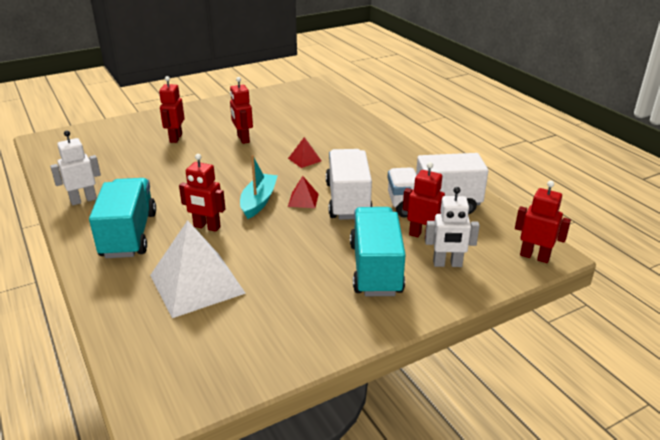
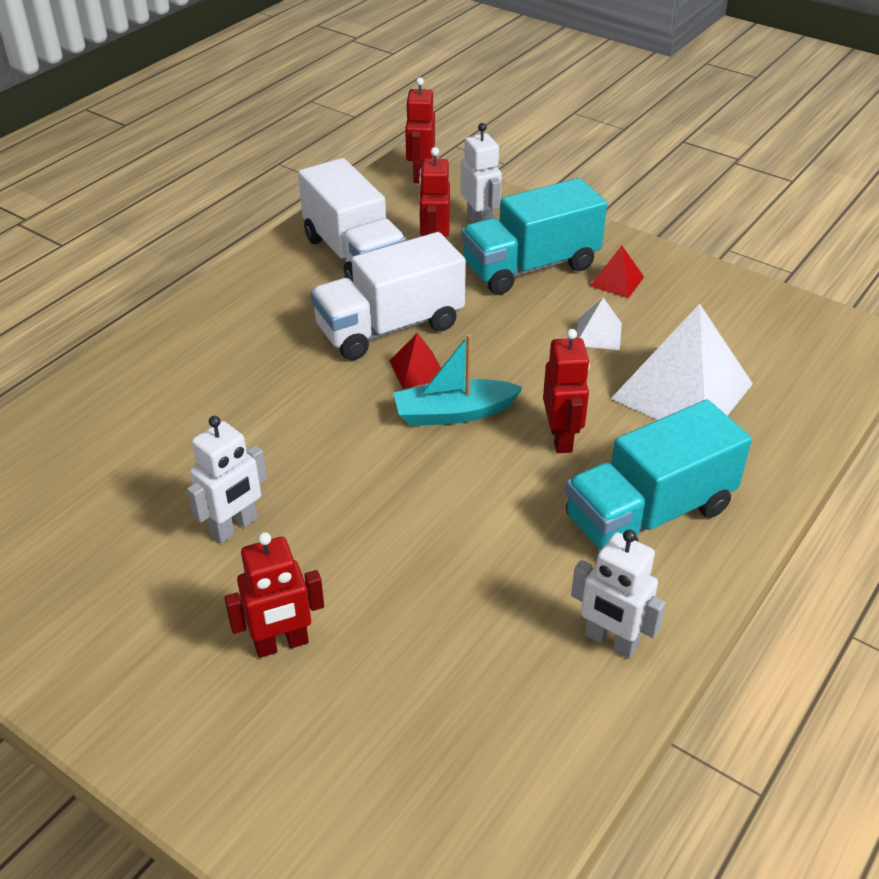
camera: 115 degrees left, 10 degrees up
(243, 139) = (234, 527): red robot -> white robot
(279, 271) = (598, 334): none -> white pyramid
(304, 159) = (282, 411): red pyramid -> red pyramid (617, 281)

